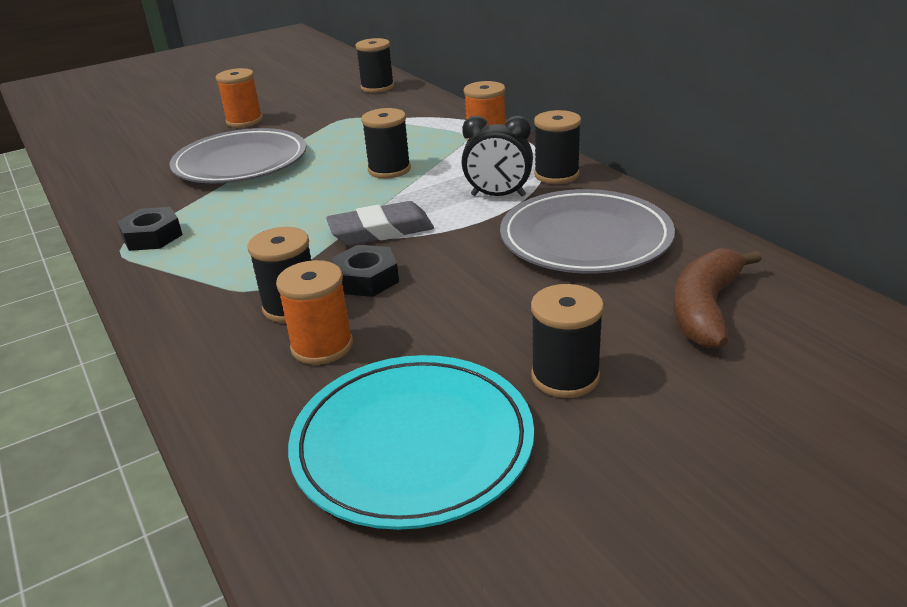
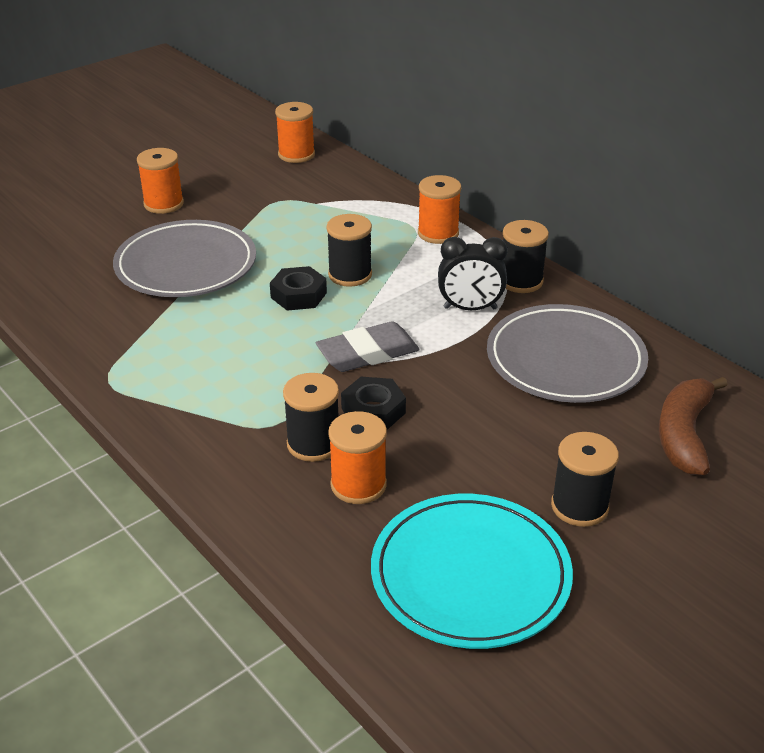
camera: 10 degrees left, 5 degrees up
(152, 236) = (135, 364): black nut -> black nut (298, 295)
(377, 87) = (296, 154): black spool -> orange spool

